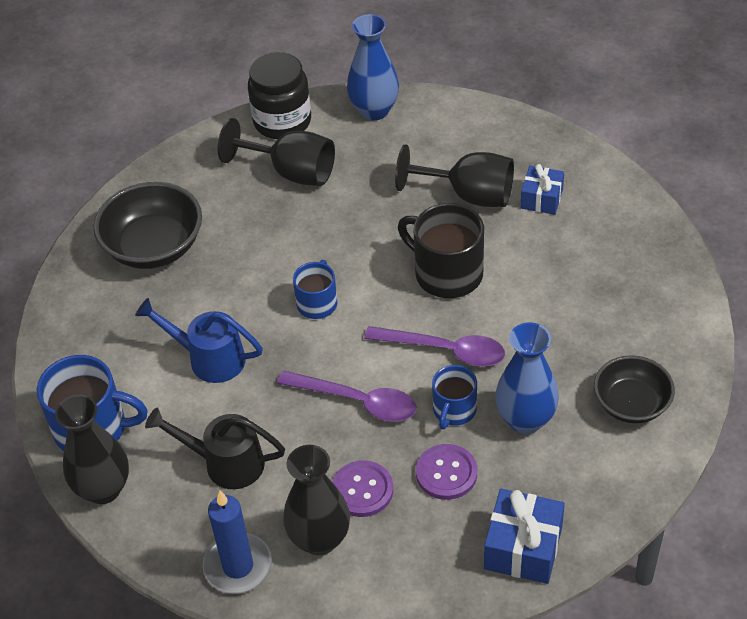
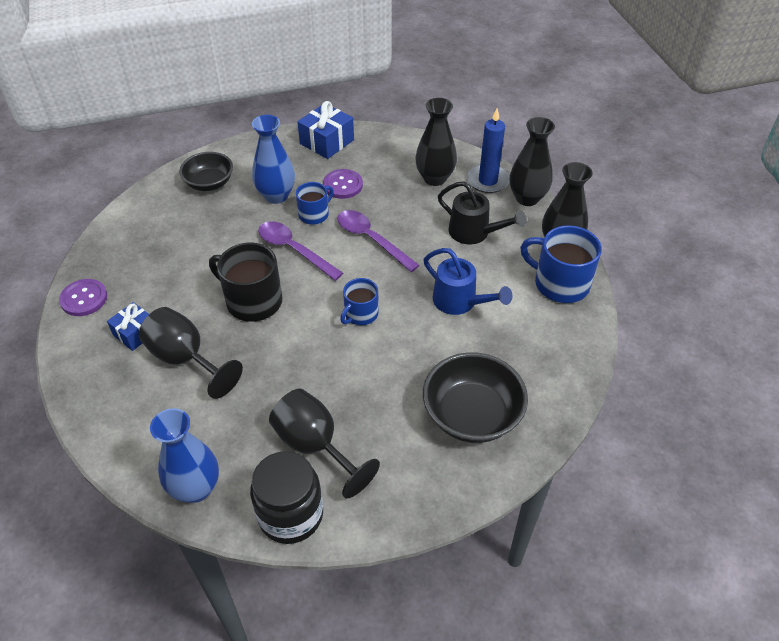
camera: 160 degrees left, 0 degrees up
(168, 554) = (527, 198): none -> black vase
(362, 490) = (397, 193): purple button -> purple button (84, 299)
(447, 273) = (253, 301): black mug -> black mug turned 150 degrees clockwise

